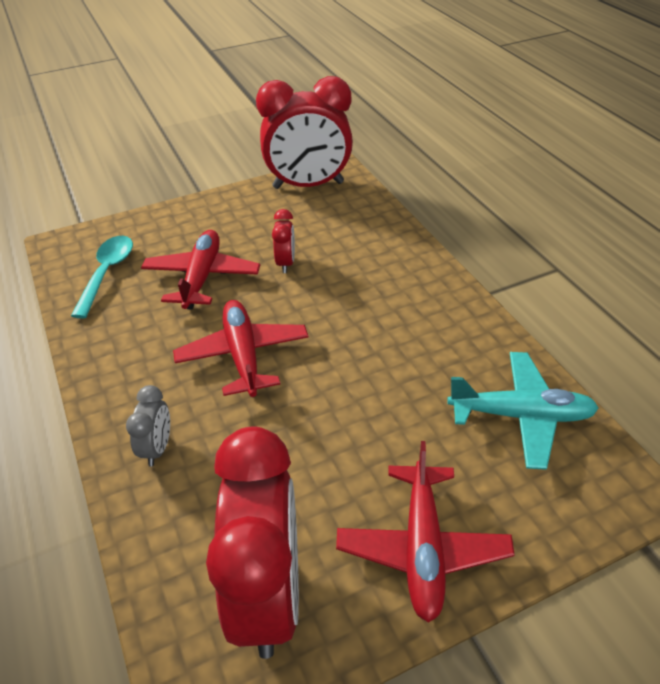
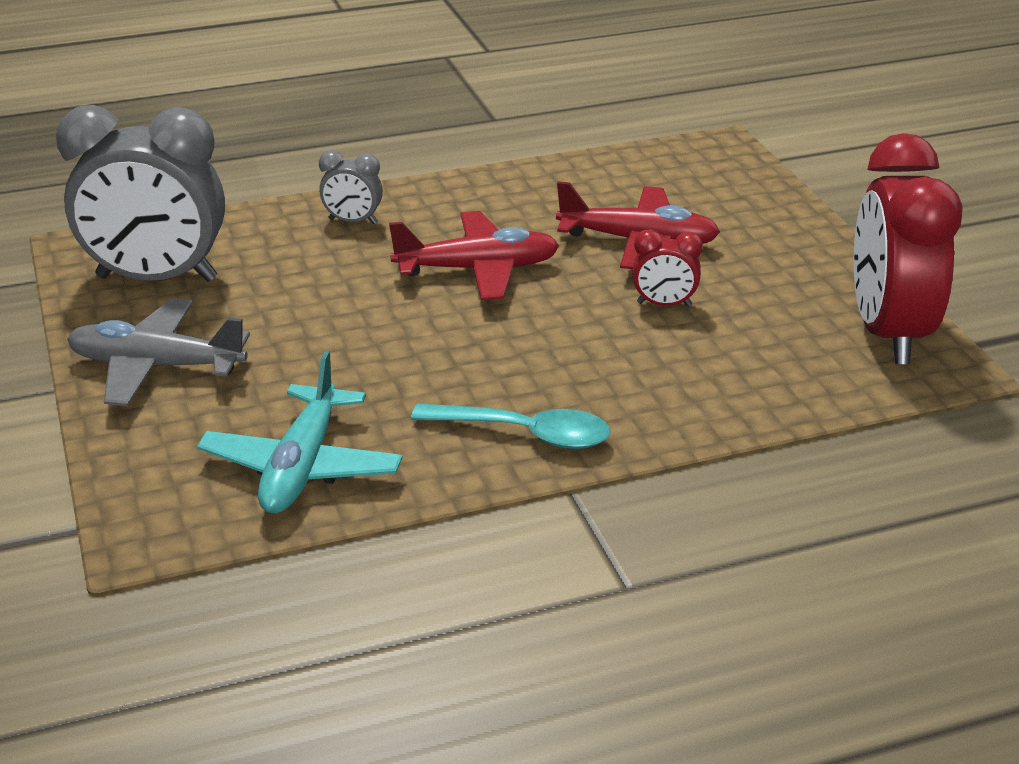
camera: 95 degrees right, 10 degrees down
(107, 273) = (656, 179): turquoise spoon -> turquoise spoon (525, 434)
(268, 594) = (157, 278): red clock -> grey clock
(422, 547) = (157, 366): red plane -> grey plane

